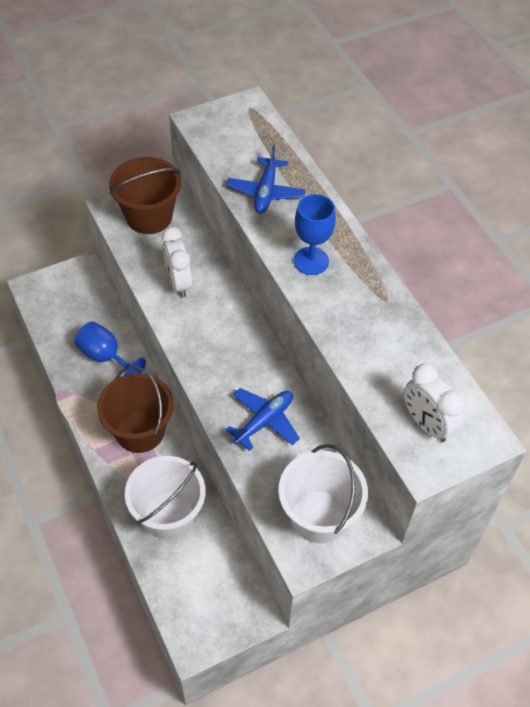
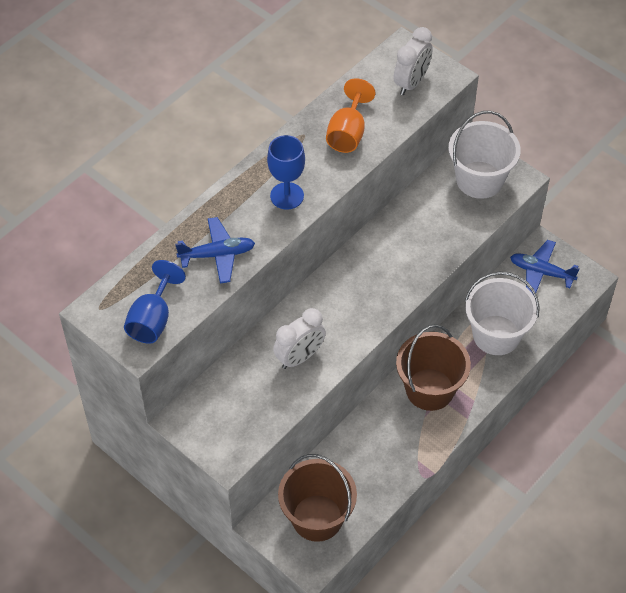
camera: 110 degrees left, 0 degrees up
(105, 357) = (364, 453): blue goblet -> blue goblet (153, 319)
(149, 216) = (225, 417): brown bucket -> brown bucket (317, 518)
(264, 421) = (416, 240): blue plane -> blue plane (541, 272)
(373, 337) = (348, 133): none -> orange goblet

